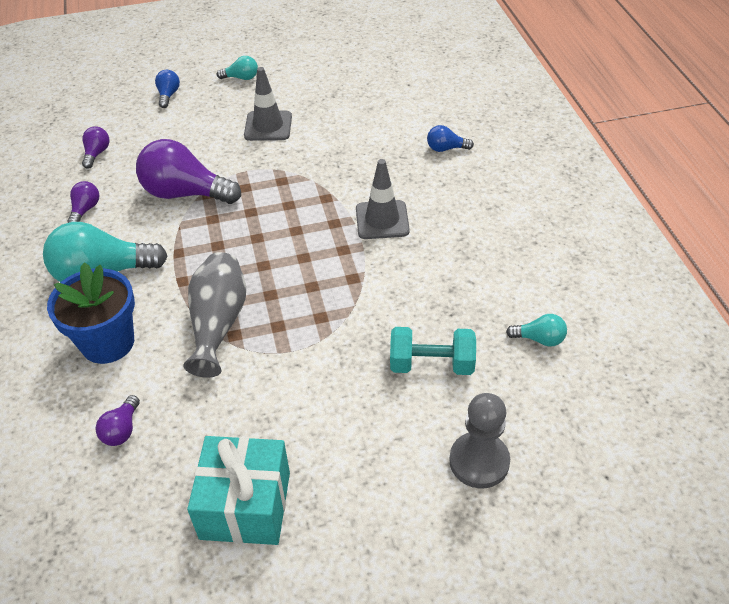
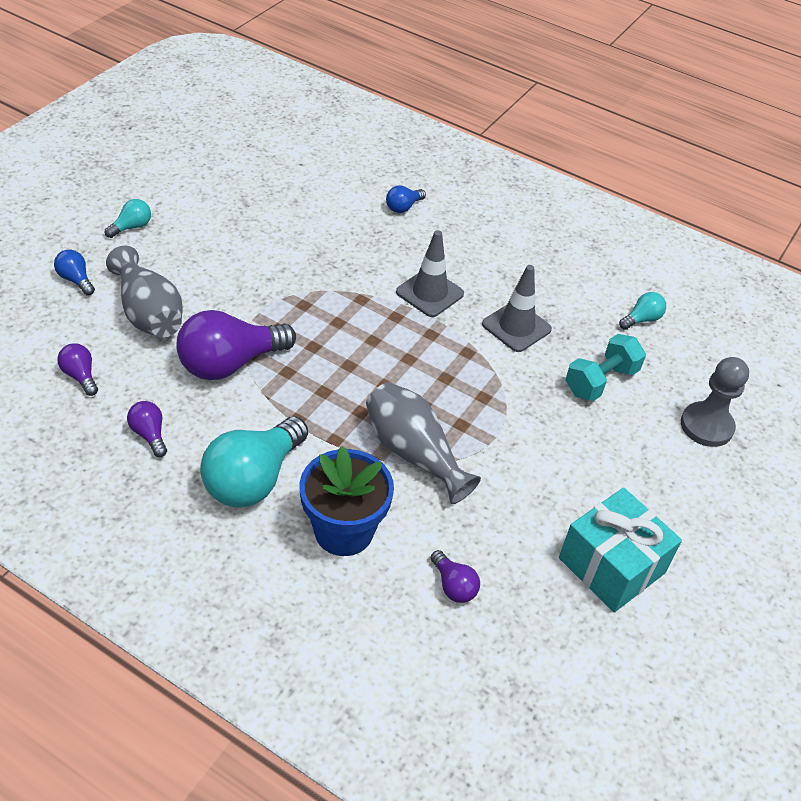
camera: 50 degrees left, 0 degrees up
(181, 136) = (148, 313): none -> grey vase
(268, 126) = (224, 261): grey traffic cone -> grey traffic cone (516, 327)

